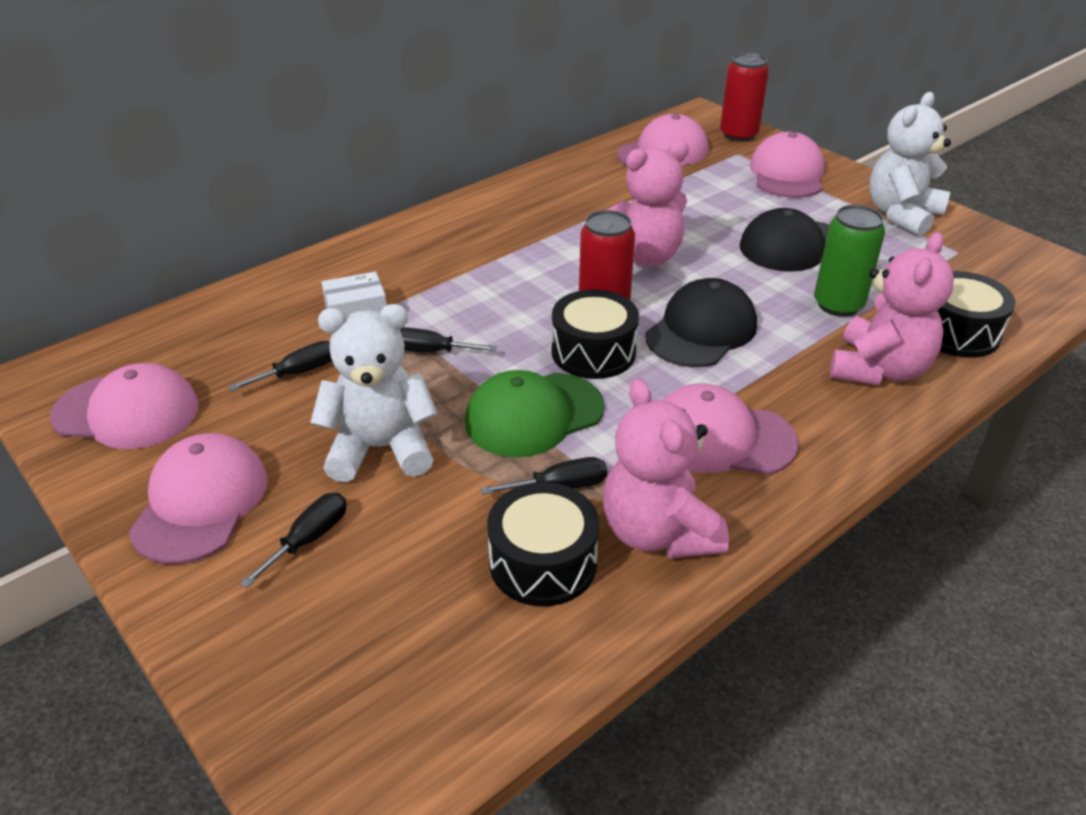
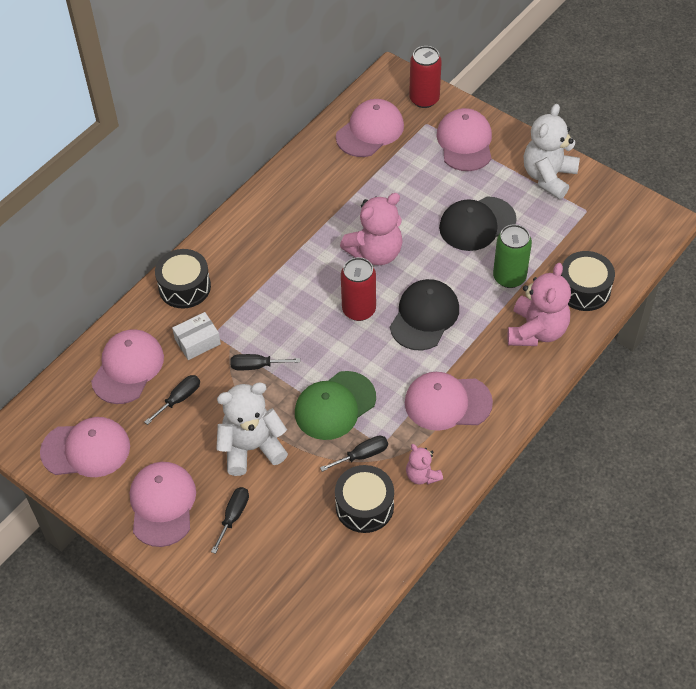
camera: 10 degrees left, 15 degrees up
(244, 328) = (128, 368): none -> pink cap
(593, 352) = (360, 348): black drum -> black drum (184, 287)
(658, 532) = (422, 475): pink teddy bear -> pink teddy bear, size x0.54

